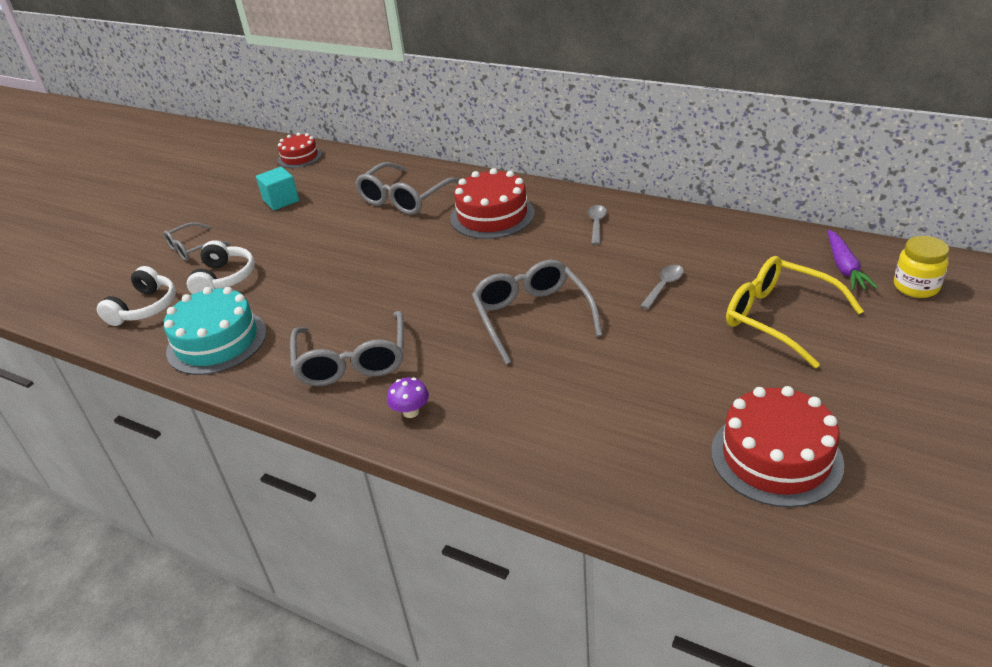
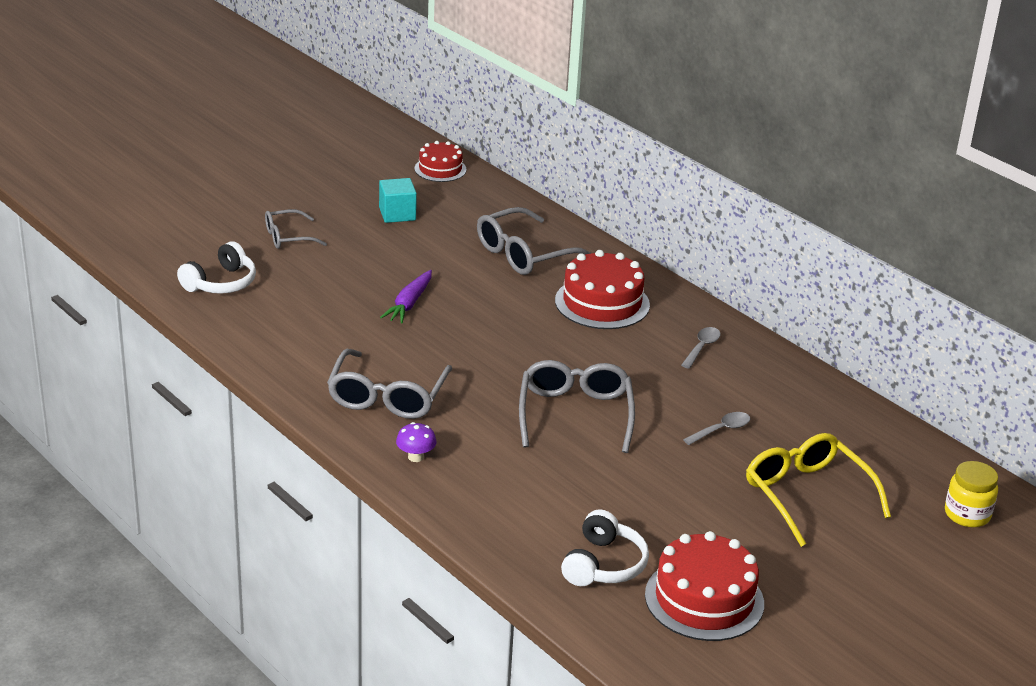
camera: 15 degrees right, 5 degrees down
(217, 341) = (274, 338): turquoise cake -> none
(224, 278) = (306, 279): white headphones -> white headphones (603, 565)
(844, 267) = (914, 474): purple carrot -> purple carrot (409, 303)

